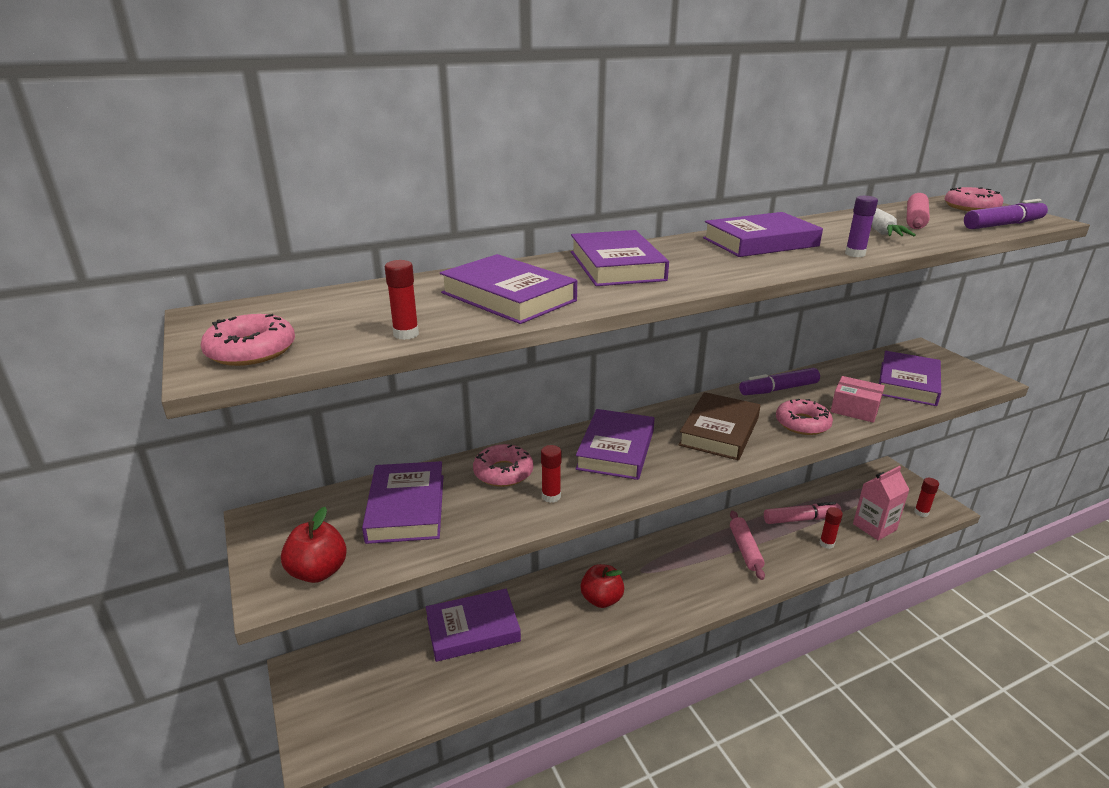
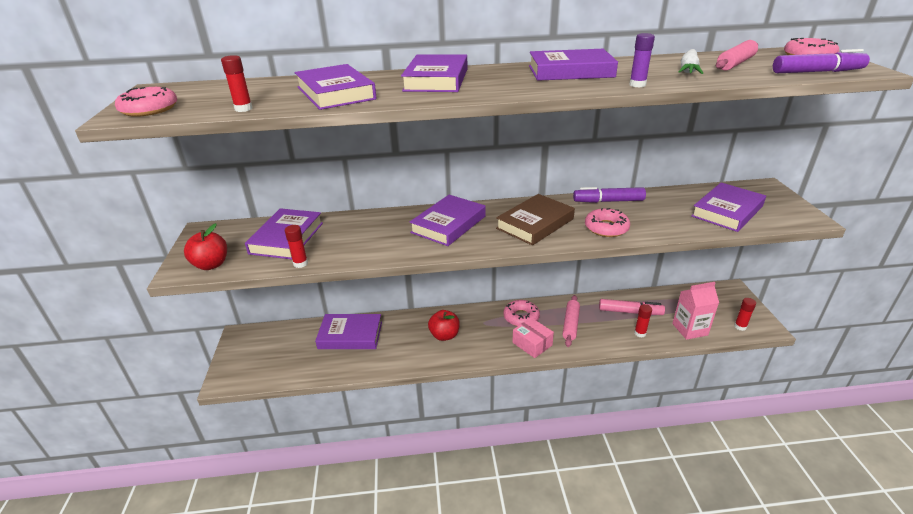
camera: 20 degrees right, 5 degrees up
(503, 472) = (362, 227): pink donut -> pink donut (521, 317)
(551, 496) = (380, 247): red glue stick -> red glue stick (300, 263)
(854, 409) = (660, 224): pink box -> pink box (532, 344)

